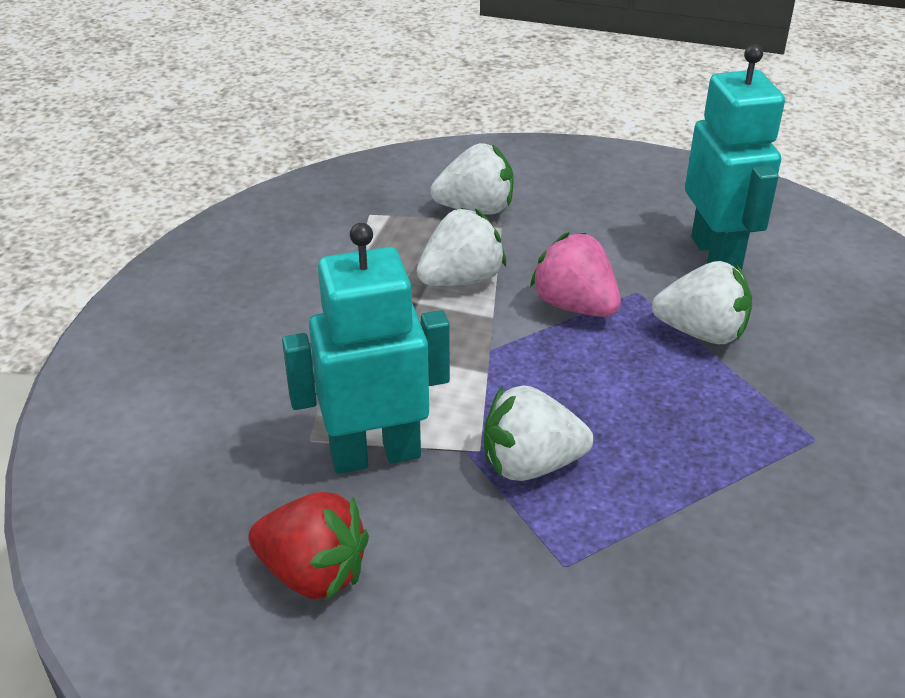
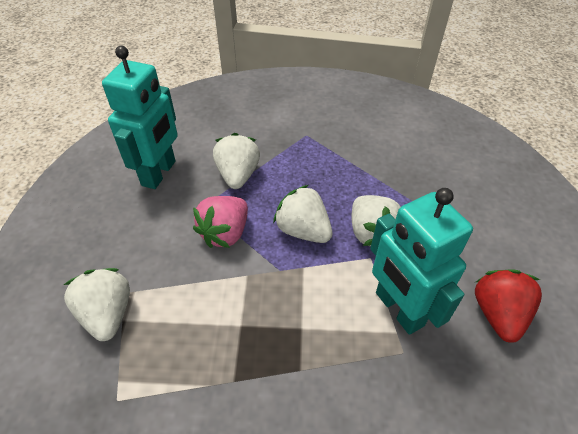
camera: 105 degrees left, 10 degrees up
(461, 279) = (207, 303): white strawberry -> white strawberry (303, 230)
(716, 254) = (159, 173): turquoise robot -> turquoise robot turned 135 degrees clockwise

